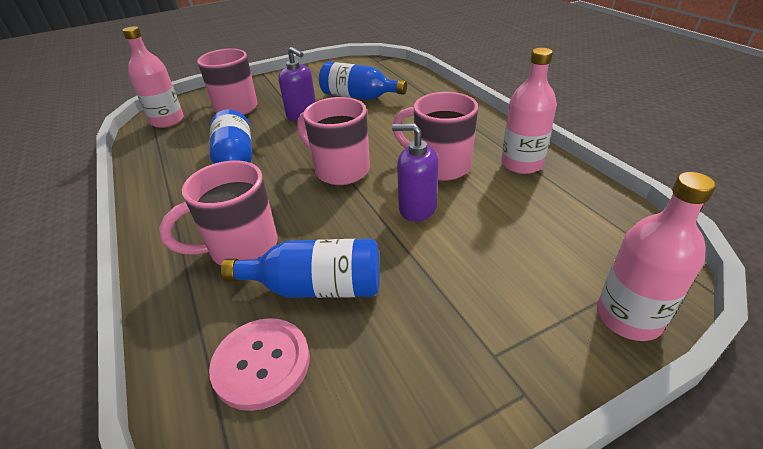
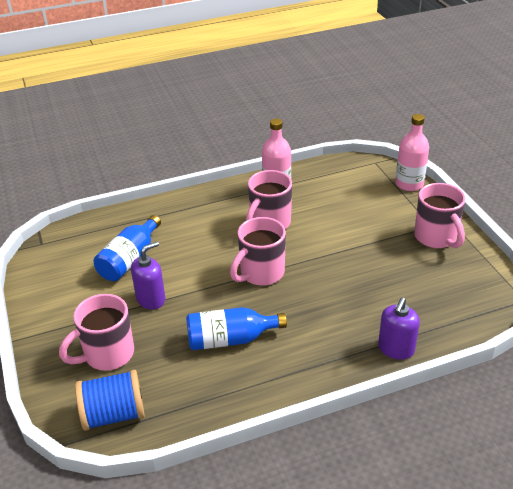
camera: 85 degrees left, 0 degrees up
(167, 121) = (113, 414): pink bottle -> blue spool
(241, 248) = (348, 322): pink mug -> pink mug (436, 238)
(261, 364) = (441, 304): pink button -> none
(316, 287) = (386, 284): blue bottle -> none
(417, 208) = (317, 238): purple soap dispenser -> purple soap dispenser (396, 349)

